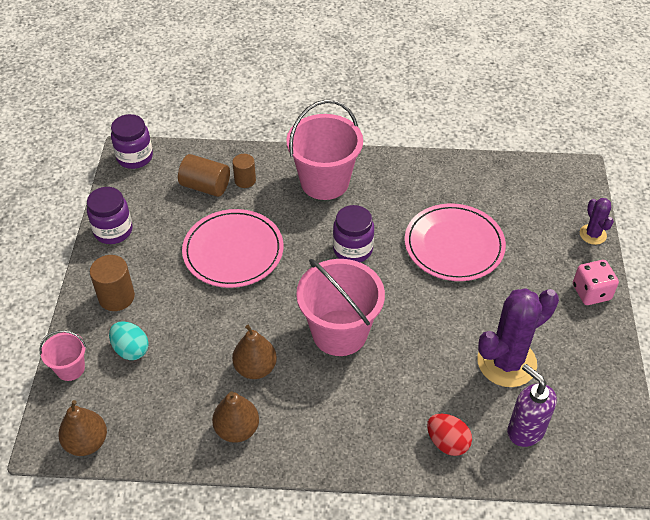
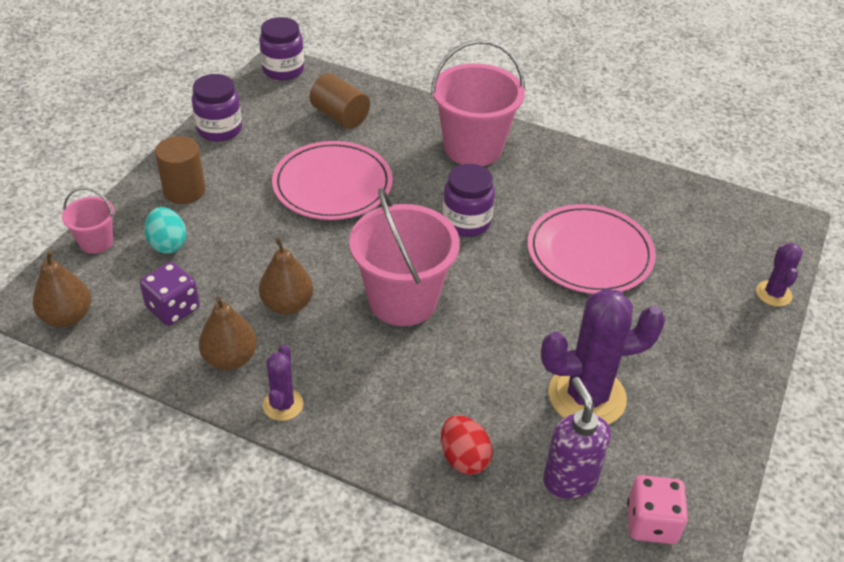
camera: 20 degrees right, 5 degrees down
(168, 404) = (173, 308): none -> purple dice
(245, 180) = (386, 122): brown cylinder -> none
(297, 451) = (283, 405): none -> purple cactus
(591, 292) = (738, 355): pink dice -> pink dice (651, 523)

